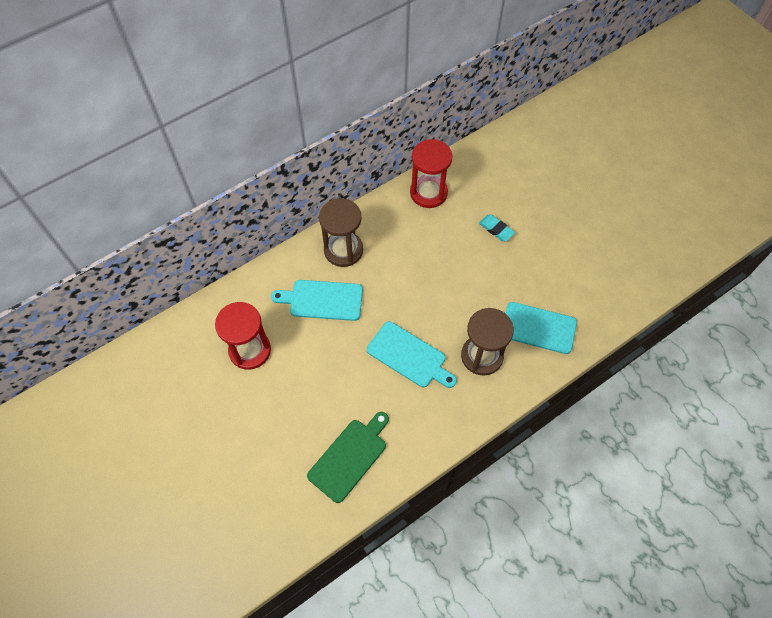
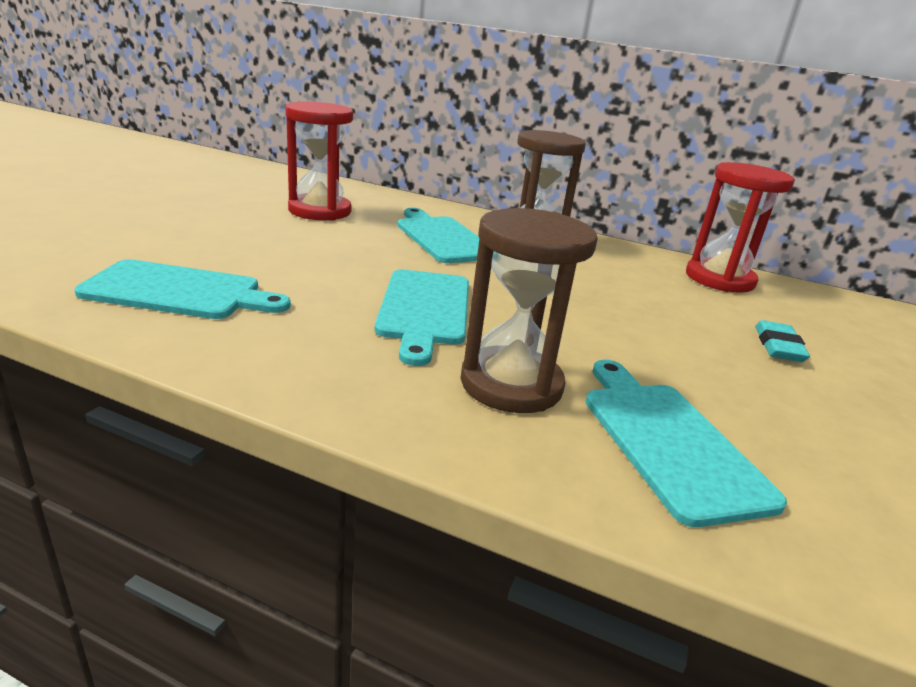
camera: 55 degrees right, 35 degrees down
(349, 457) = (179, 291): green cutting board -> turquoise cutting board

